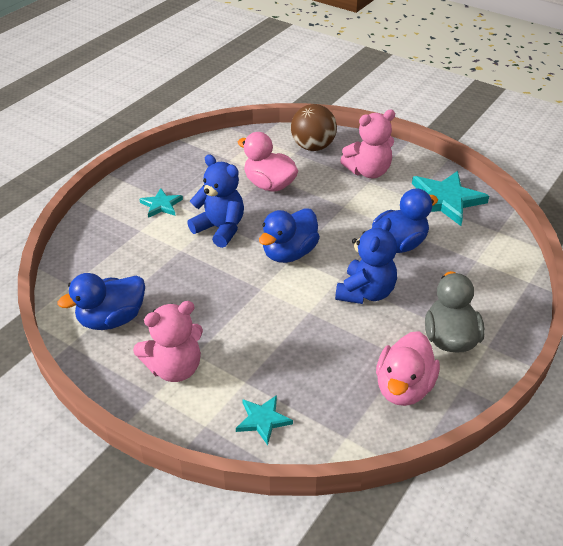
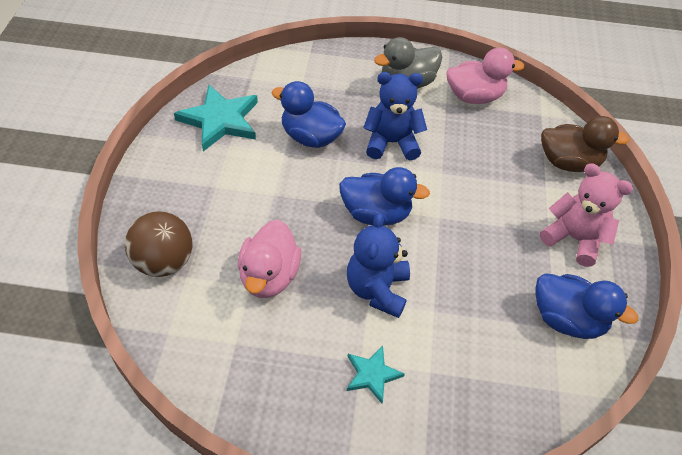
camera: 120 degrees left, 10 degrees up
(263, 420) = (568, 162): turquoise star -> brown duck
(368, 171) = (196, 192): pink teddy bear -> none

